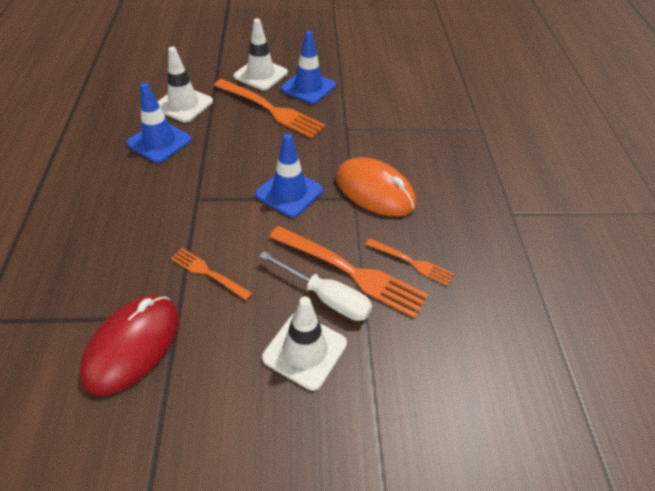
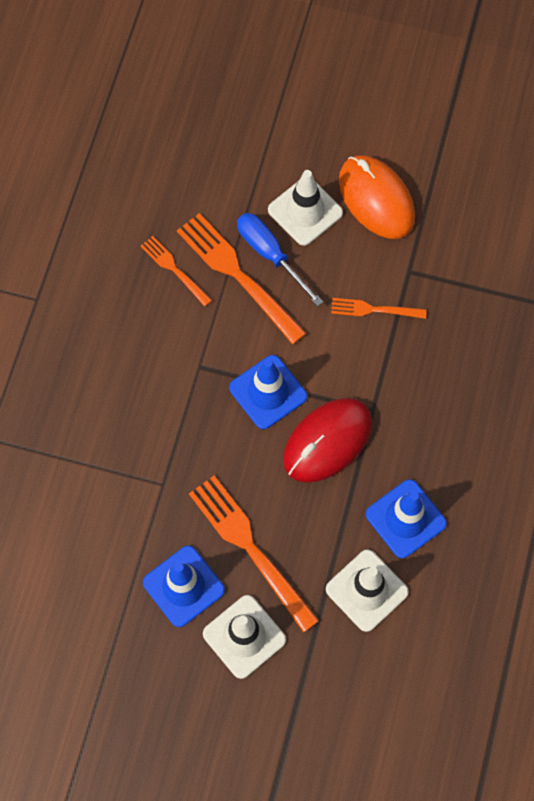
camera: 160 degrees left, 20 degrees up
(132, 345) = (448, 254): red mouse -> red mouse (327, 441)
(208, 273) = (374, 310): orange fork -> orange fork turned 135 degrees clockwise
(326, 297) = (270, 255): white screwdriver -> blue screwdriver
(375, 191) = (171, 369): orange mouse -> orange mouse (376, 199)

